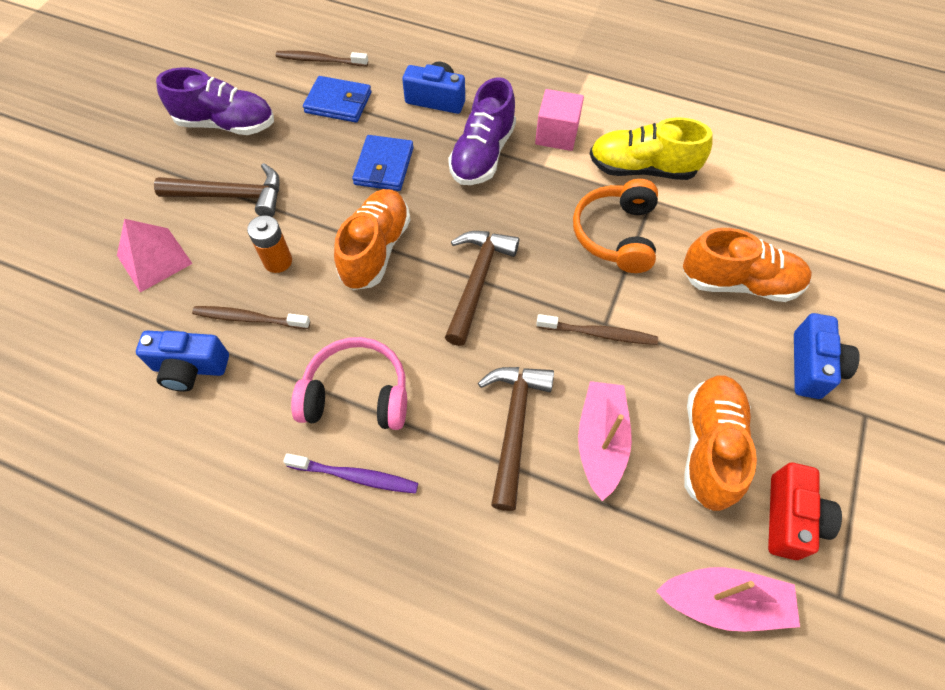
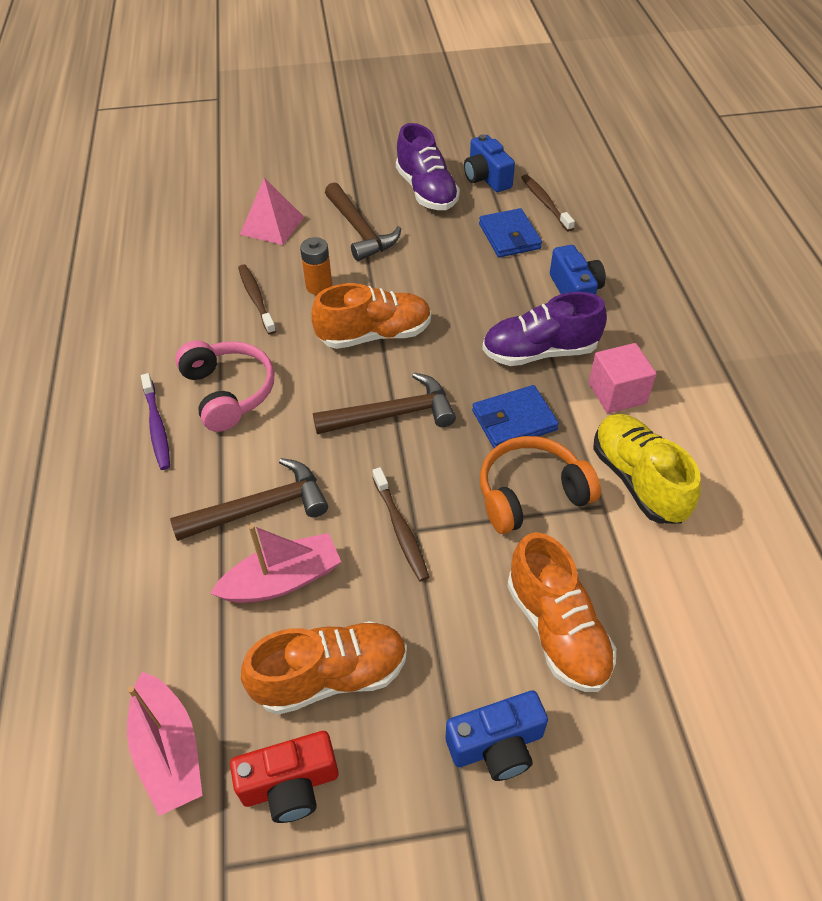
camera: 60 degrees right, 10 degrees down
(190, 368) = (194, 292): blue camera -> blue camera (486, 178)
(384, 166) = (466, 296): blue wallet -> blue wallet (514, 420)

